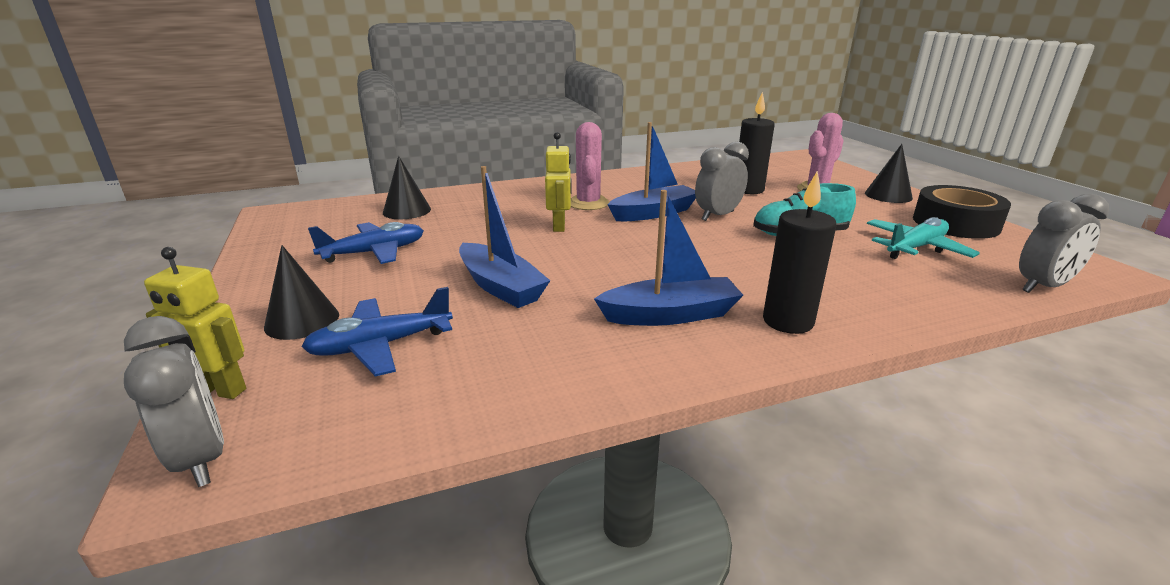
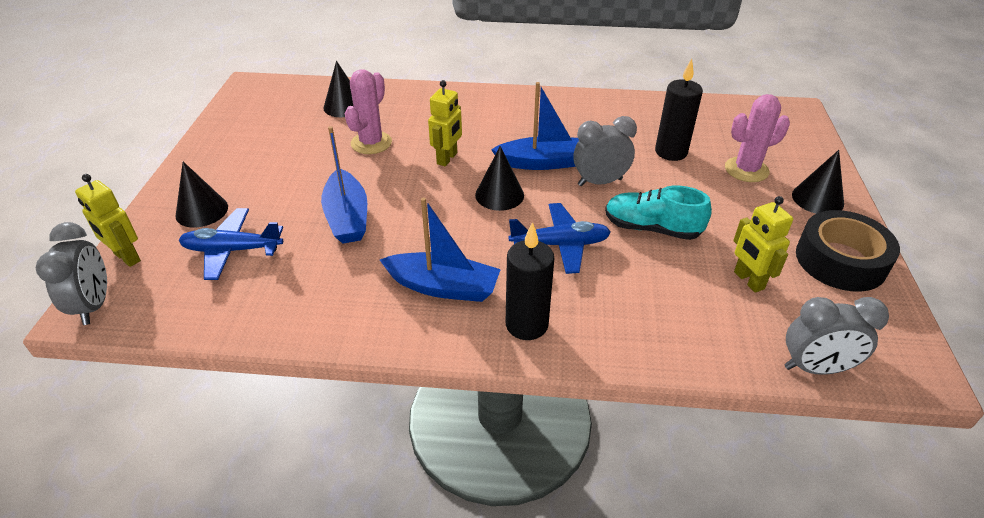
camera: 25 degrees right, 15 degrees up
(374, 252) = (288, 152): blue plane -> blue plane (560, 244)
(588, 203) = (498, 133): pink cactus -> pink cactus (371, 143)
(640, 240) = (499, 195): none -> black cone
(915, 248) = (748, 280): turquoise plane -> yellow robot

